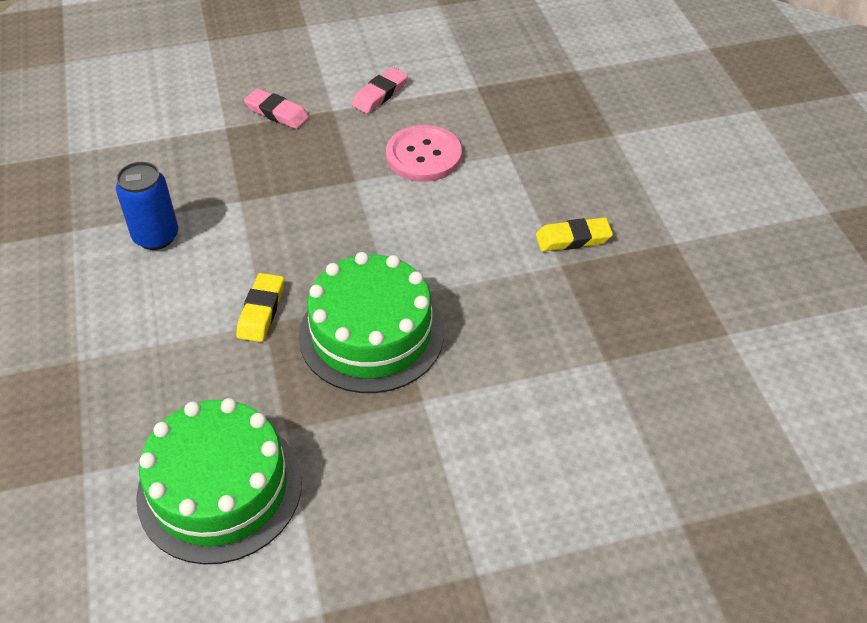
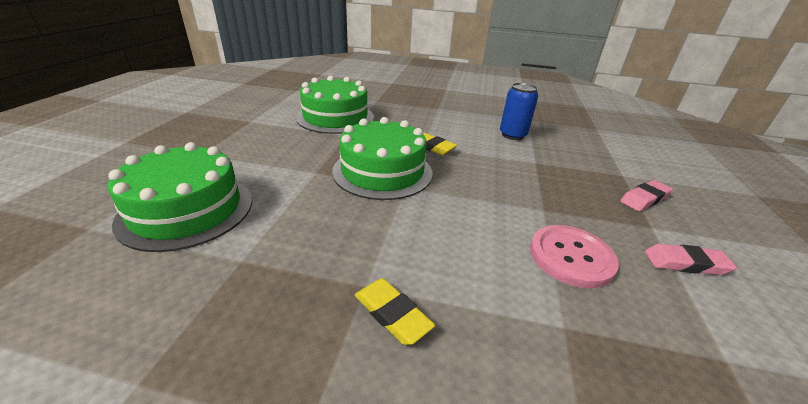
camera: 115 degrees right, 15 degrees down
(380, 94) = (685, 263): pink eraser -> pink eraser turned 60 degrees counterclockwise
(573, 239) = (392, 314): yellow eraser -> yellow eraser turned 60 degrees counterclockwise
(588, 465) = (187, 210): none -> green cake

